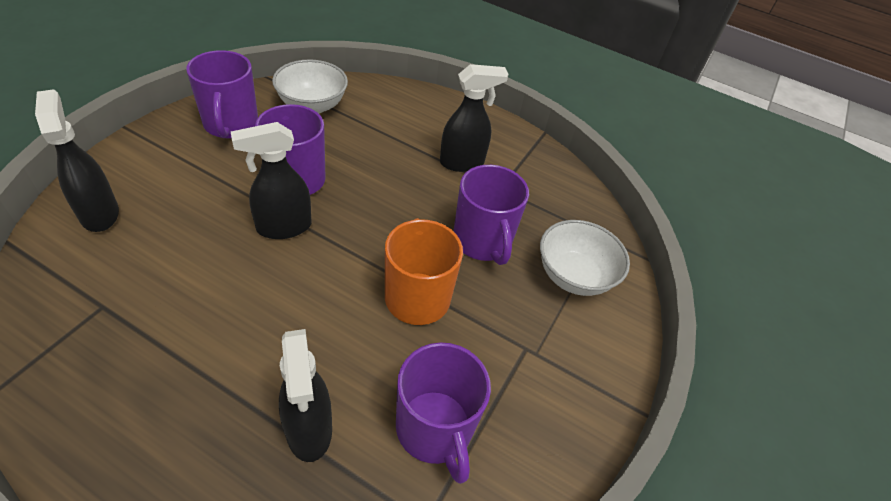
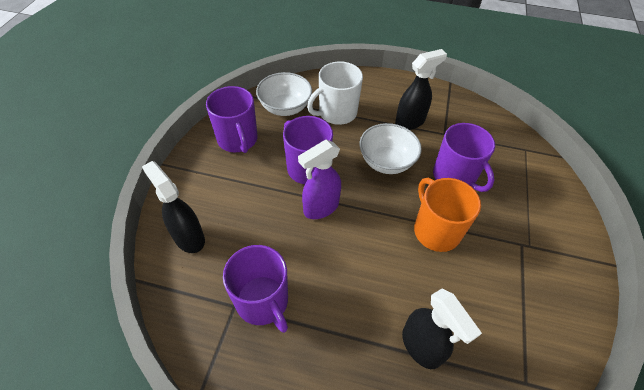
camera: 10 degrees left, 5 degrees up
(283, 227) = (320, 208): black spray bottle -> purple spray bottle
(373, 128) = (336, 113): none -> white mug
(435, 429) = (497, 319): purple mug -> purple mug (263, 302)
(574, 276) = (524, 183): white bowl -> white bowl (386, 162)

